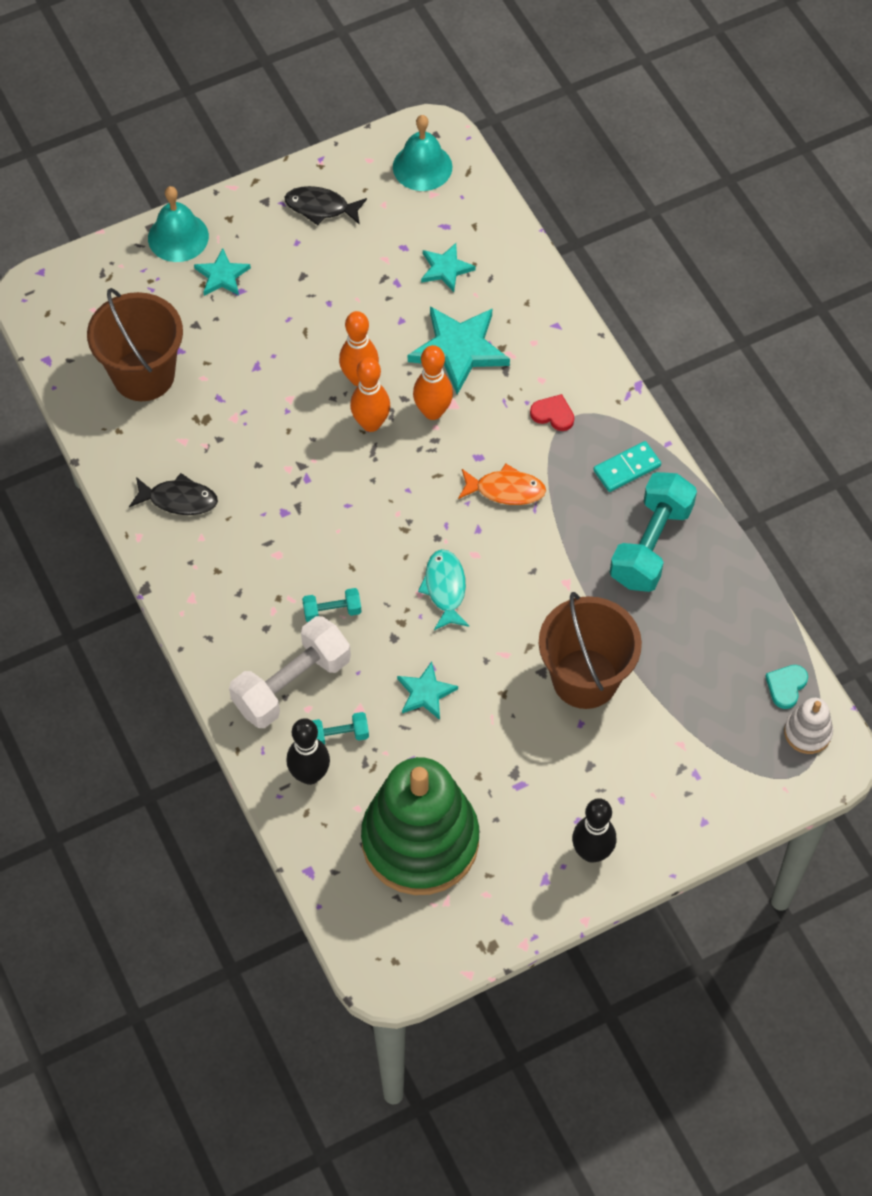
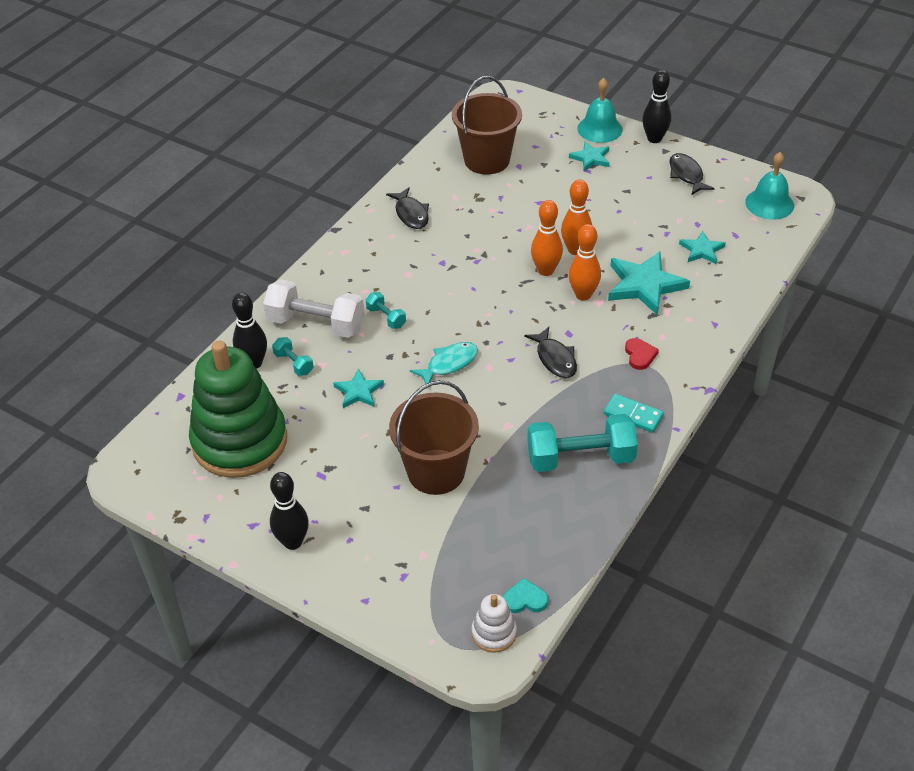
camera: 60 degrees right, 15 degrees down
(238, 198) = (654, 139): none -> black bowling pin
(506, 490) = (555, 359): orange fish -> black fish

